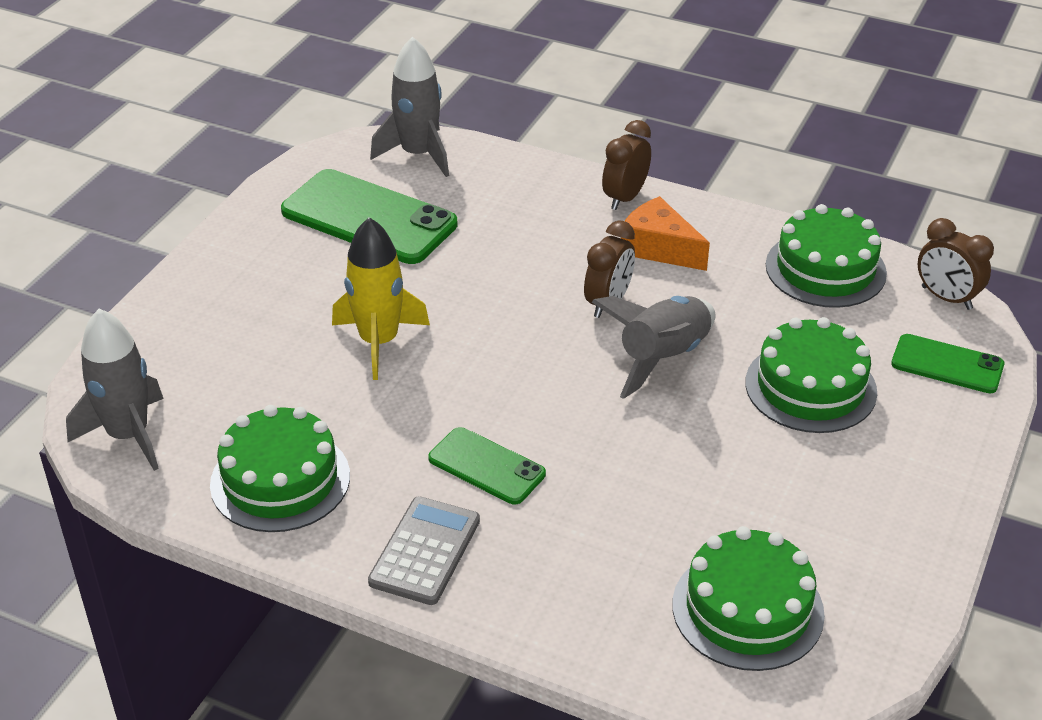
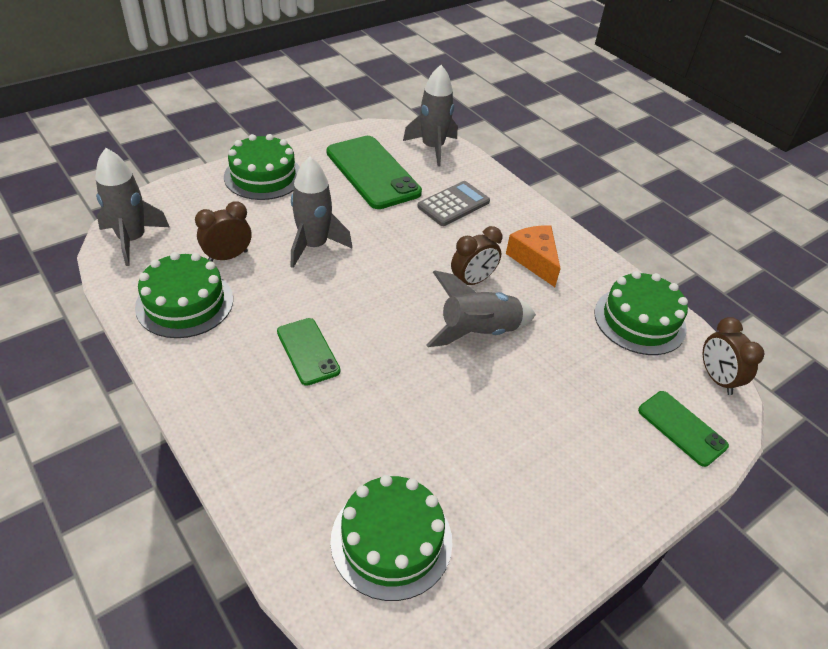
camera: 25 degrees right, 5 degrees up
(379, 342) = (314, 246): yellow rocket -> grey rocket
(425, 551) = (223, 388): grey calculator -> grey calculator (453, 204)
(625, 198) = (537, 220): brown clock -> brown clock (228, 257)
(810, 387) = (565, 398): green cake -> green cake (263, 176)

